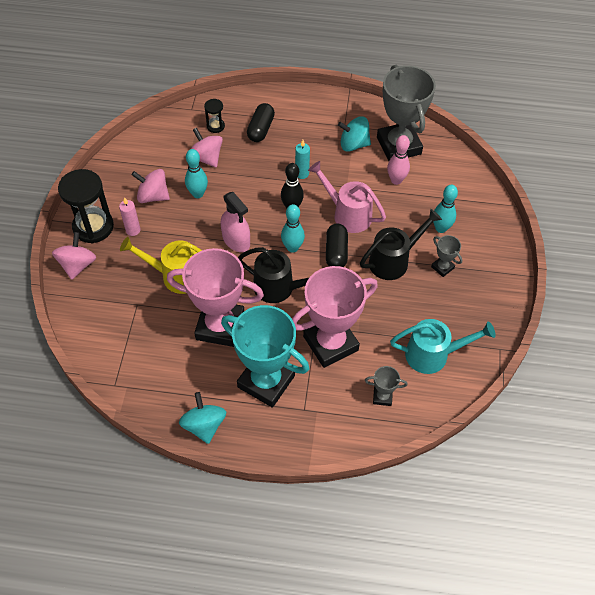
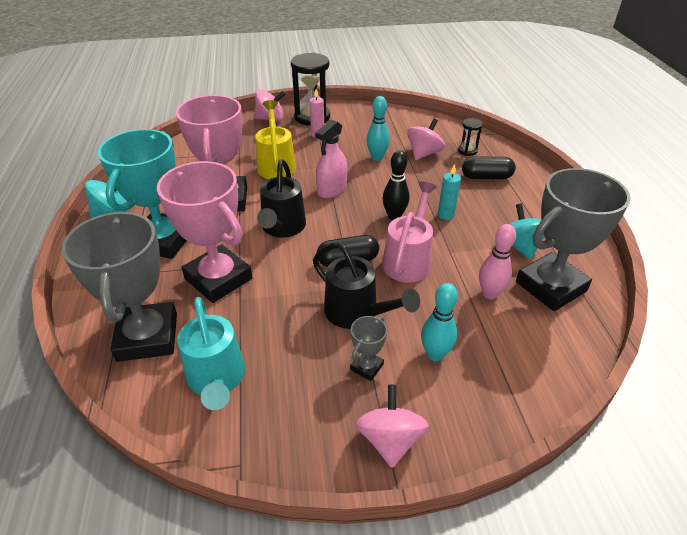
camera: 75 degrees right, 15 degrees down
(153, 196) = (360, 136): pink spinning top -> pink spinning top (390, 439)
(292, 247) = (339, 227): turquoise bowling pin -> none
(382, 396) = (148, 337): grey trophy -> grey trophy, size x2.32

